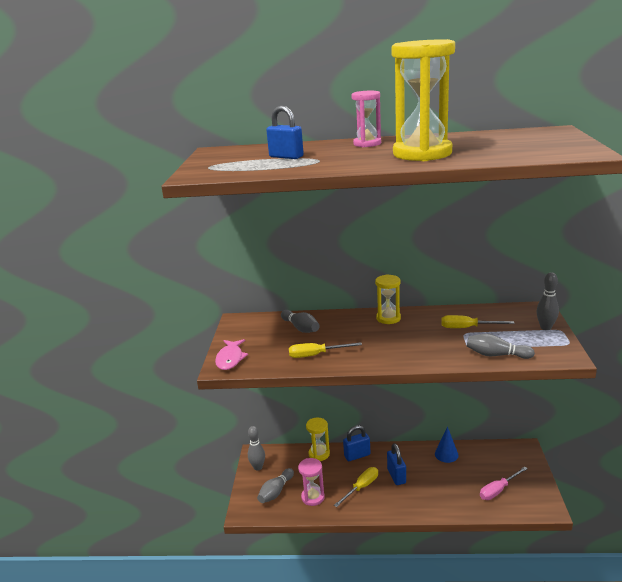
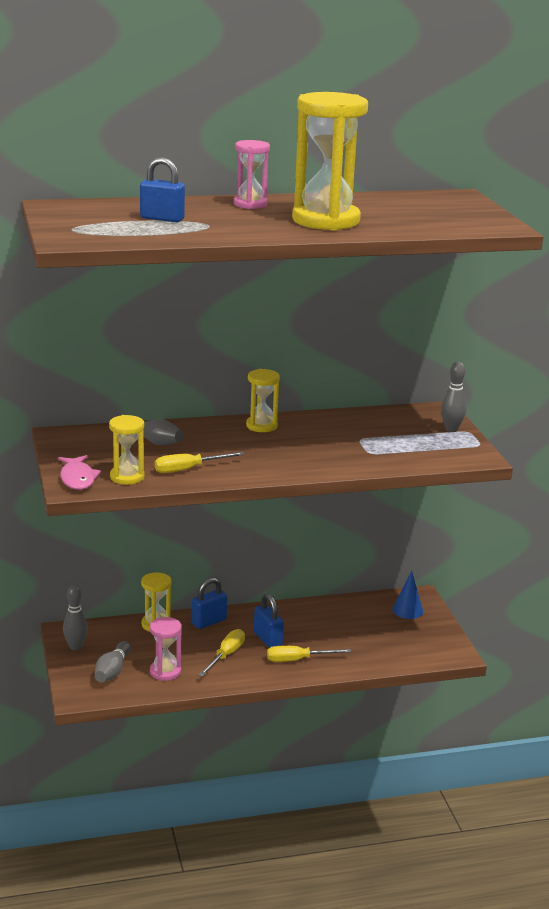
camera: 20 degrees left, 0 degrees up
(267, 359) = (127, 477): none -> yellow hourglass
(446, 454) = (325, 611): blue cone -> blue cone (407, 610)
(467, 328) = (362, 433): yellow screwdriver -> yellow screwdriver (297, 660)
(496, 355) = (403, 459): grey bowling pin -> none
(498, 490) = (397, 642): pink screwdriver -> none

